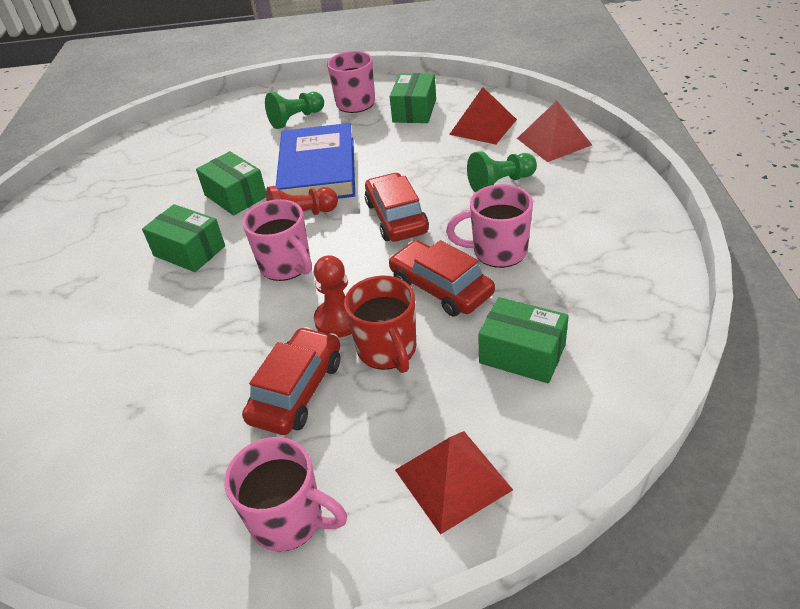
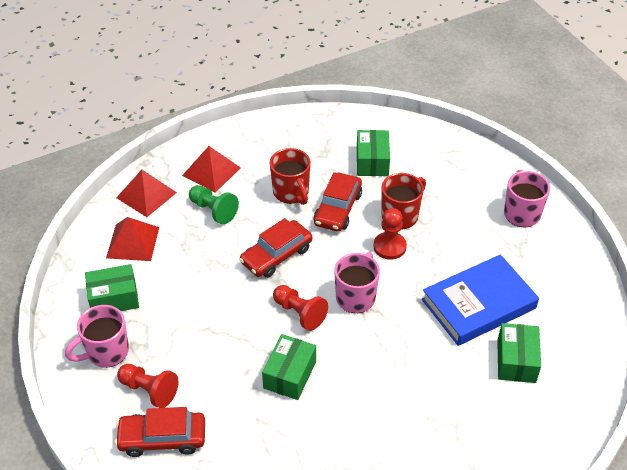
camera: 120 degrees left, 5 degrees up
(189, 251) = (370, 368): green box -> green box (516, 361)
(296, 119) = (149, 390): green pawn -> red pawn
(297, 390) = (451, 243): red car -> red car (162, 438)
(318, 170) = (232, 331): blue book -> blue book (478, 304)
(452, 479) = (462, 166): red pyramid -> red pyramid (211, 171)
(498, 251) = (291, 192): pink mug -> red mug

